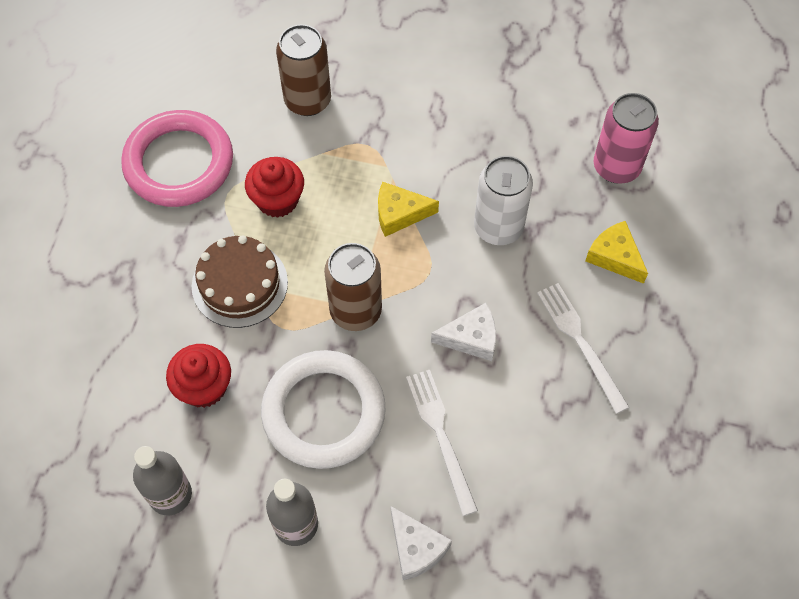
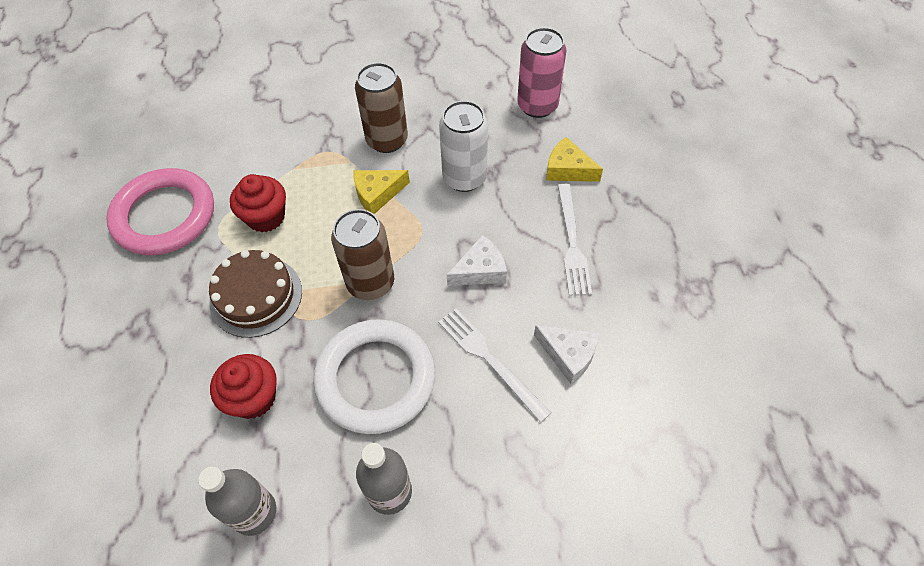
camera: 20 degrees left, 5 degrees down
(307, 100) = (264, 134): brown can -> brown can (387, 140)
(416, 548) = (511, 469): white cheese -> white cheese (568, 354)
(580, 343) = (572, 242): white fork -> white fork turned 135 degrees counterclockwise

